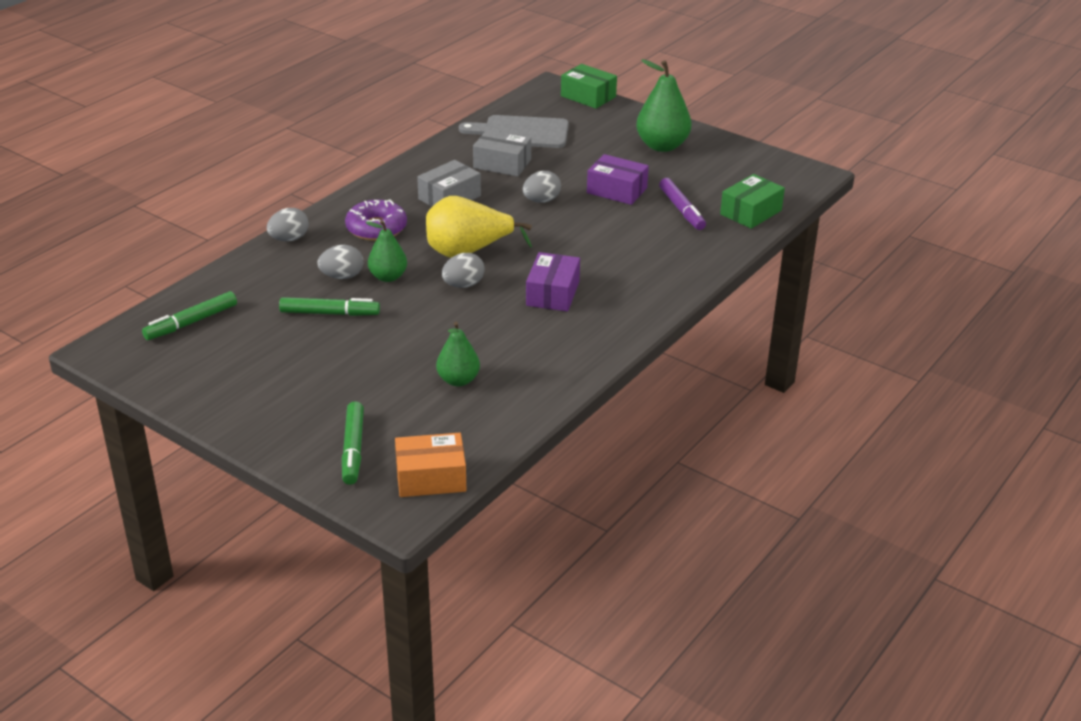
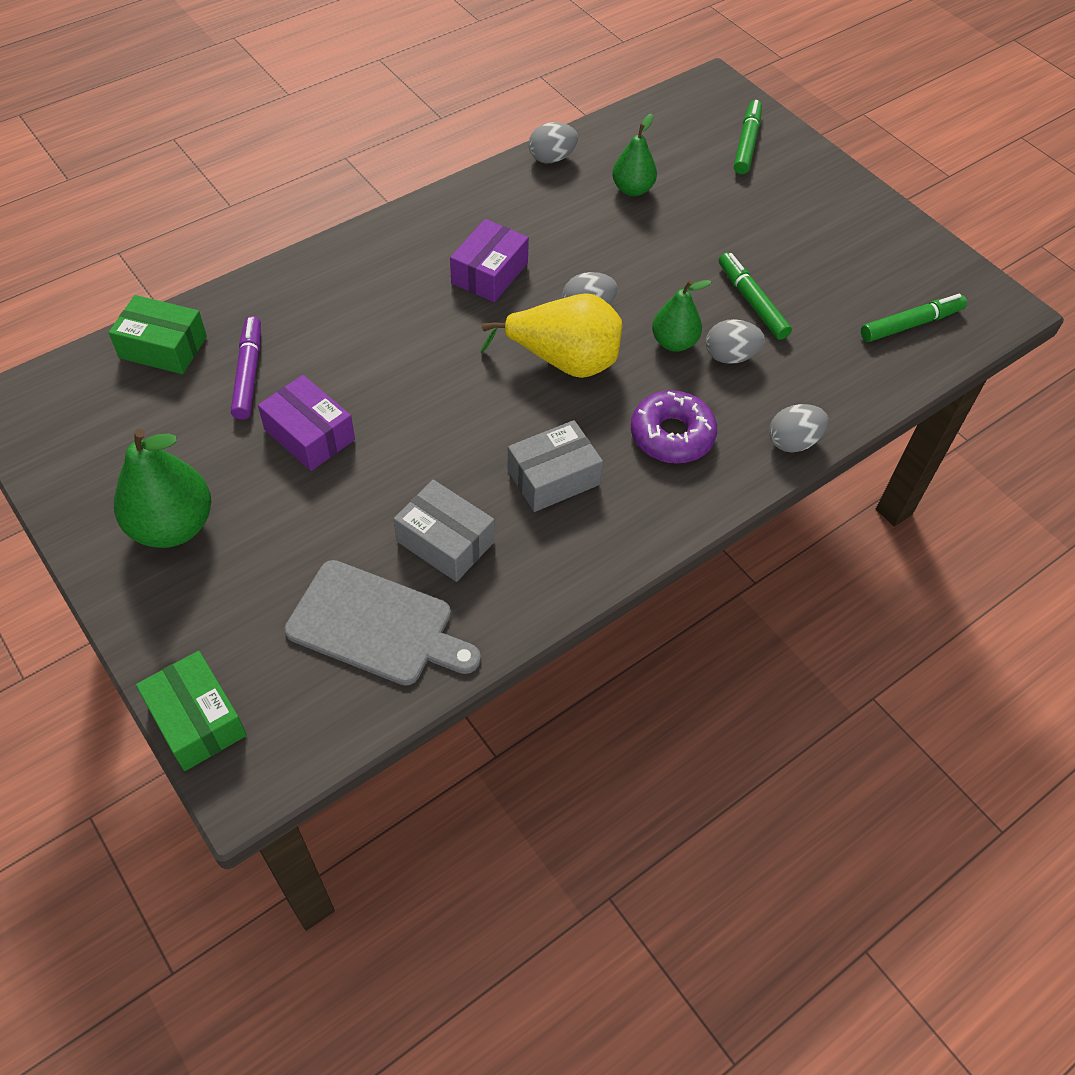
camera: 165 degrees left, 20 degrees up
(329, 313) = (752, 302): green marker -> green marker turned 45 degrees clockwise
(431, 477) = (684, 106): orange box -> none
(541, 201) = (426, 438): grey egg -> grey egg (552, 158)
(751, 212) = (163, 347): green box -> green box turned 45 degrees clockwise

